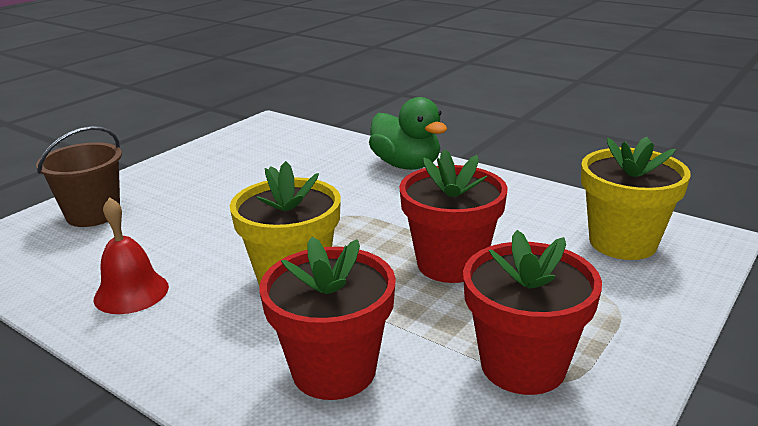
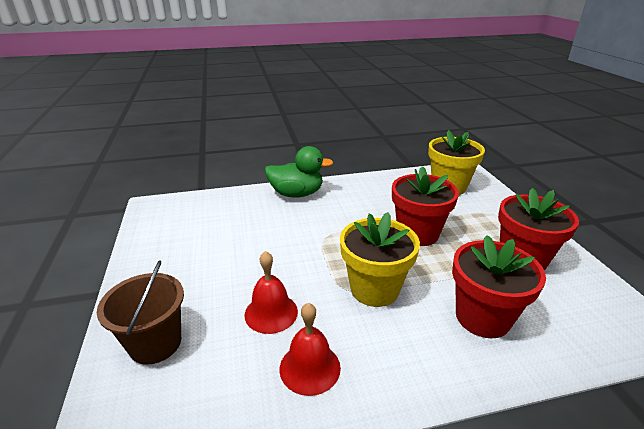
camera: 50 degrees left, 5 degrees up
(185, 242) = (271, 313): none -> red bell

